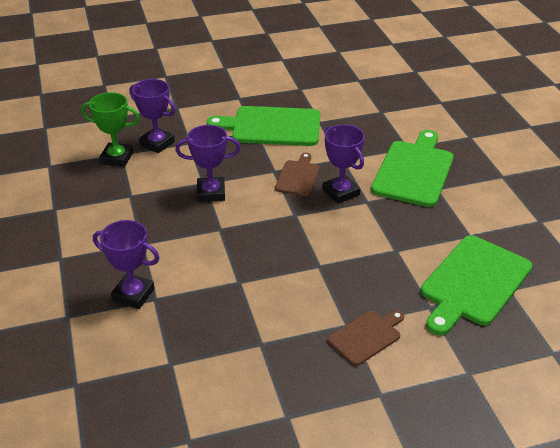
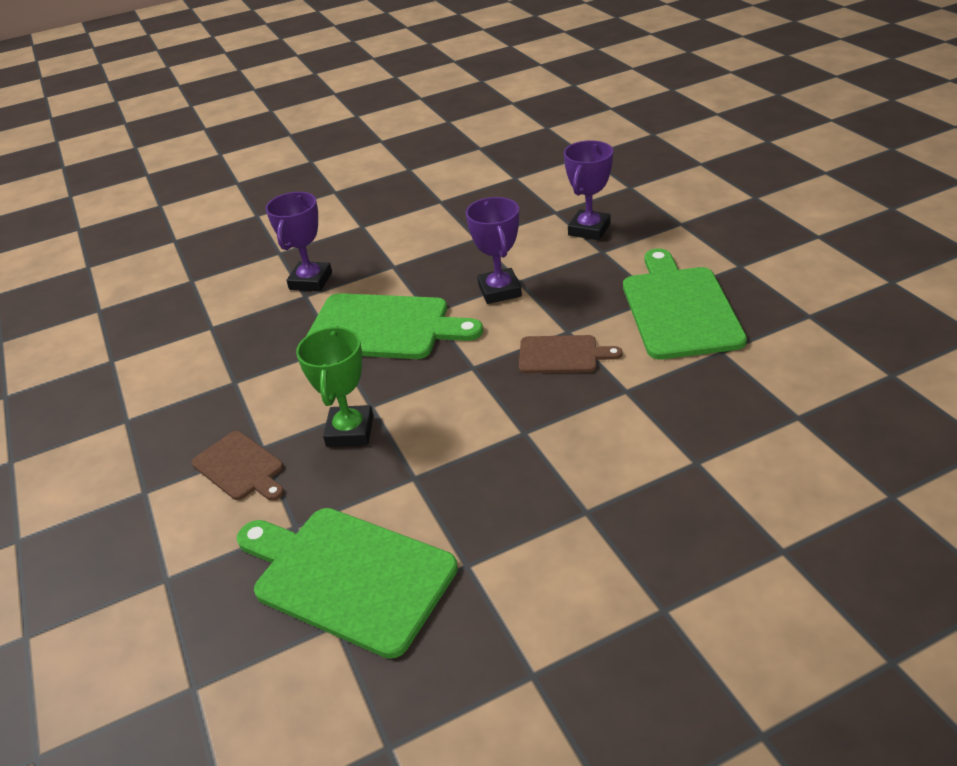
camera: 85 degrees right, 0 degrees up
(117, 158) = (546, 211): green trophy -> green trophy (350, 431)
(341, 192) = (538, 402): purple trophy -> none
(414, 171) = (628, 478): green cutting board -> green cutting board (384, 327)

